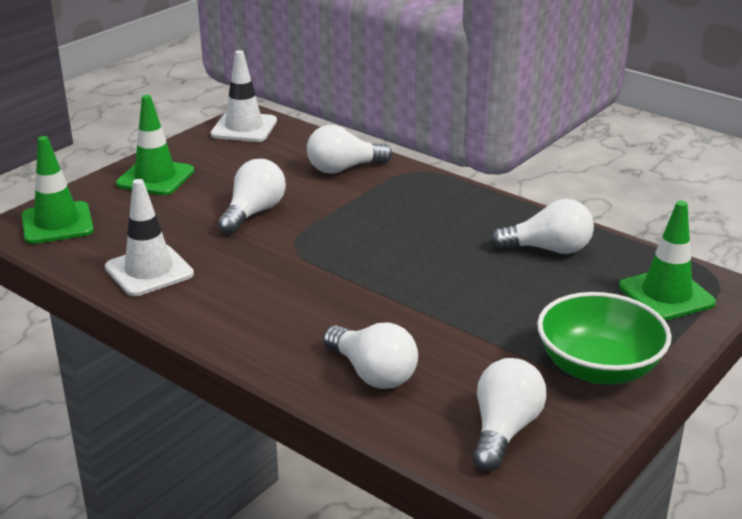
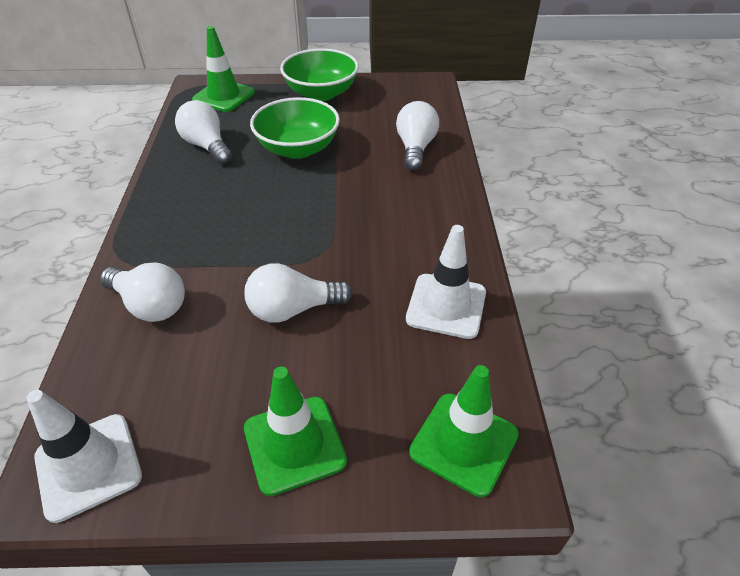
camera: 130 degrees left, 15 degrees up
(475, 297) = (298, 149): none -> green bowl
(504, 430) = (403, 99): white light bulb -> none

